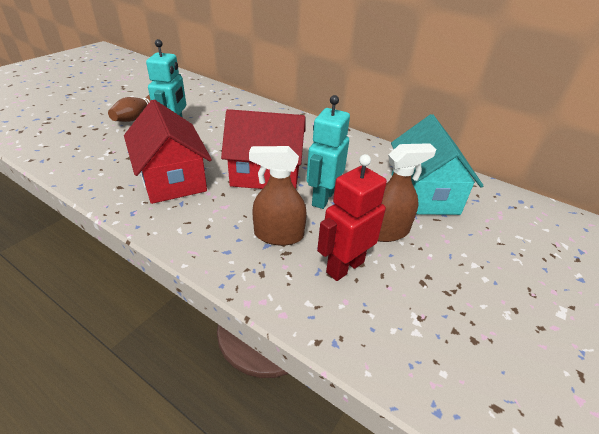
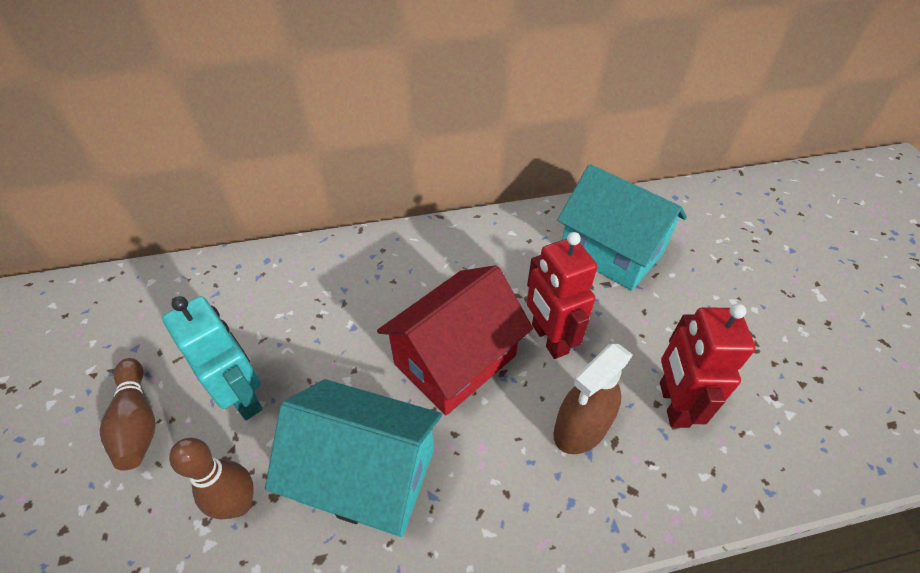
camera: 45 degrees left, 10 degrees up
(125, 155) = (239, 504): none -> brown bowling pin
(172, 179) = (367, 474): red house -> turquoise house
(322, 198) = (549, 339): turquoise robot -> red robot
(387, 231) = (645, 327): brown spray bottle -> none

